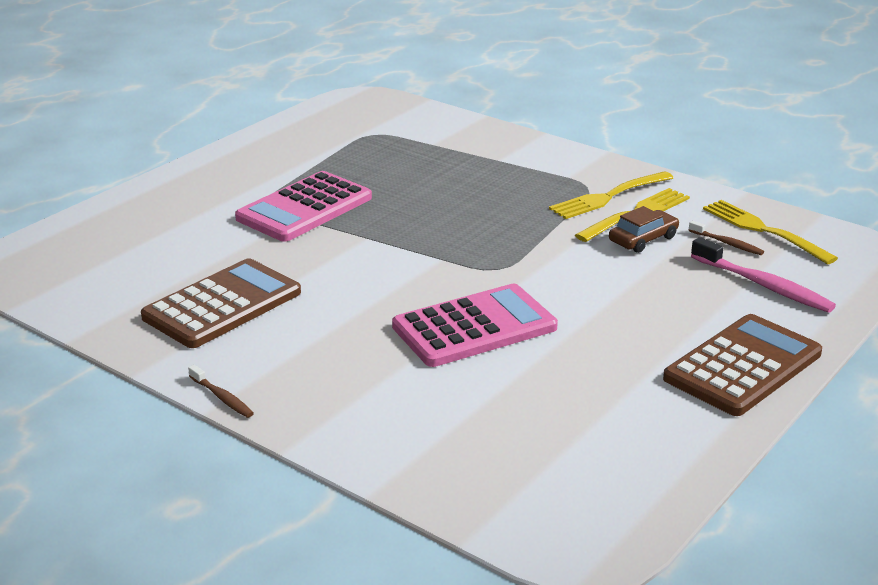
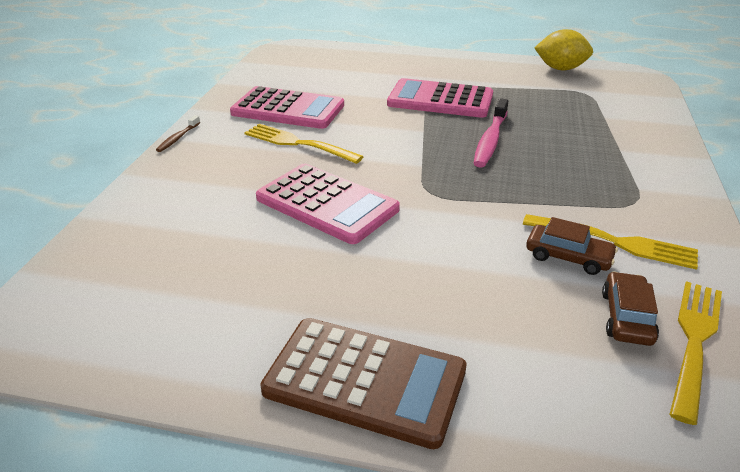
camera: 65 degrees right, 5 degrees up
(222, 305) = (288, 109): brown calculator -> pink calculator
(302, 125) = (560, 69): none -> yellow lemon
(609, 196) = (631, 218): yellow fork -> yellow fork (299, 143)
(727, 243) = (627, 317): brown toothbrush -> brown car
(763, 285) = (559, 366): pink toothbrush -> pink toothbrush (490, 140)

